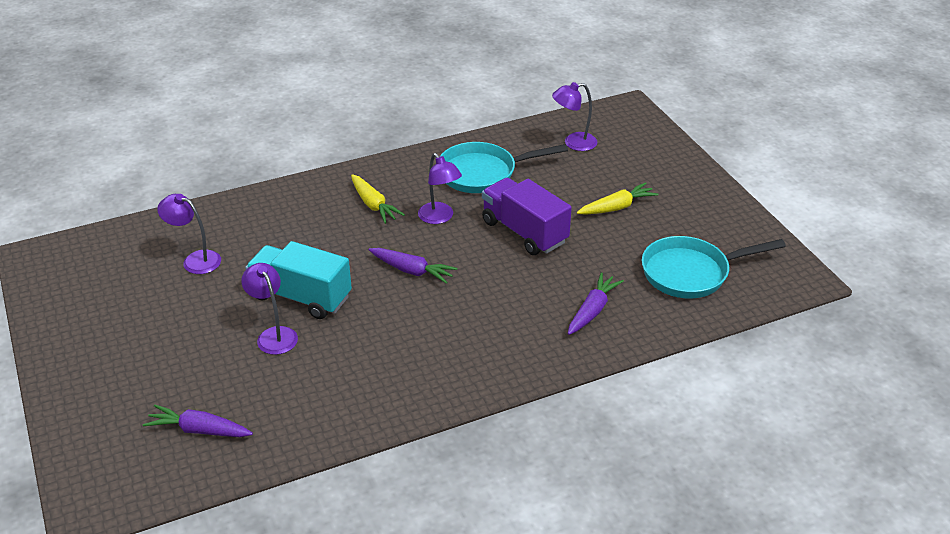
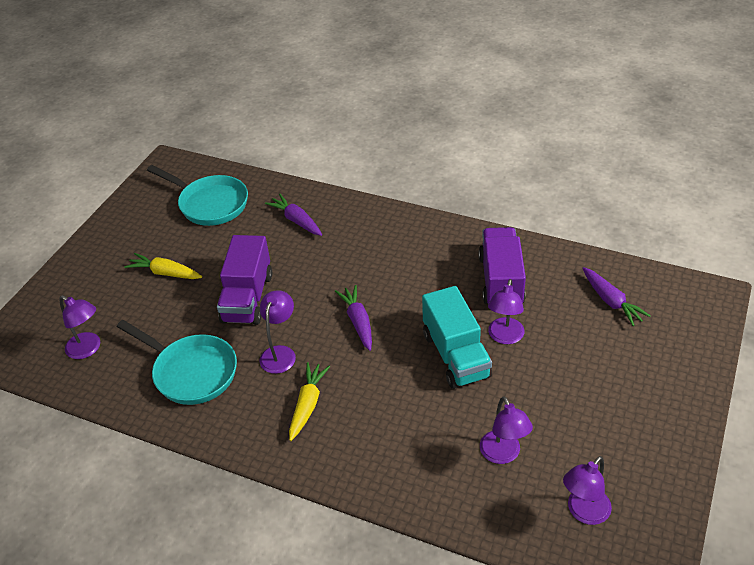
camera: 130 degrees left, 5 degrees up
(106, 263) = (583, 512): none -> purple lamp
(328, 380) = (501, 281): none -> purple truck
(592, 310) = (296, 220): purple carrot -> purple carrot turned 60 degrees clockwise

